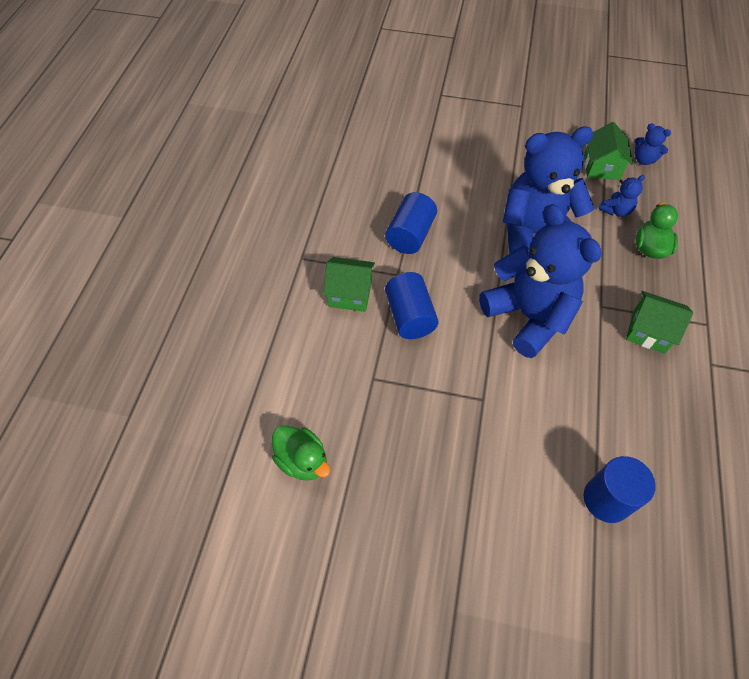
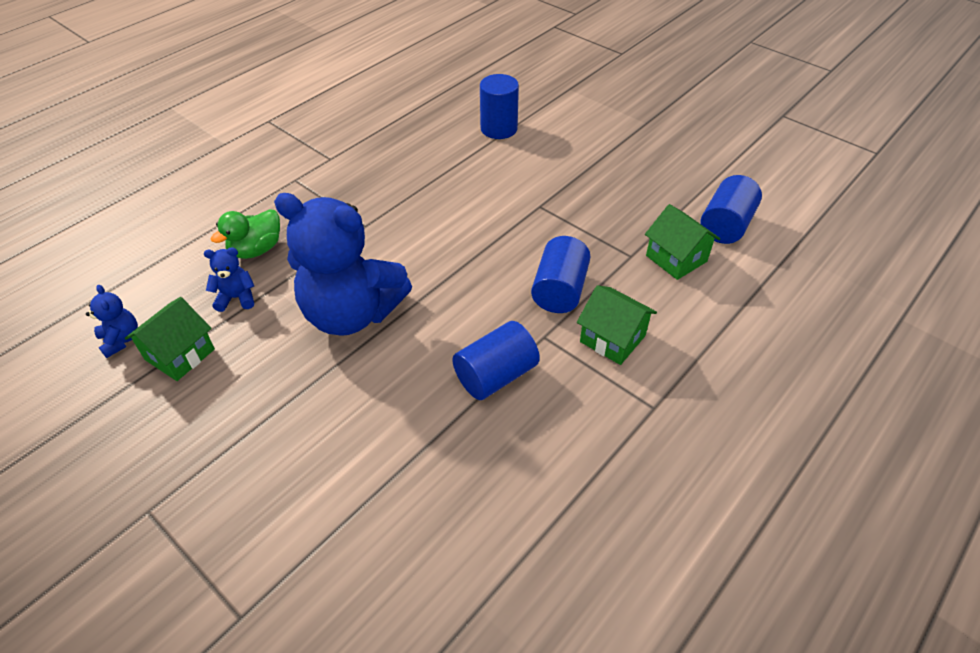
camera: 150 degrees left, 10 degrees down
(302, 460) = (726, 225): green duck -> blue cylinder
(528, 316) = (441, 244): blue teddy bear -> none
(649, 331) = (349, 193): green house -> green house (676, 258)

